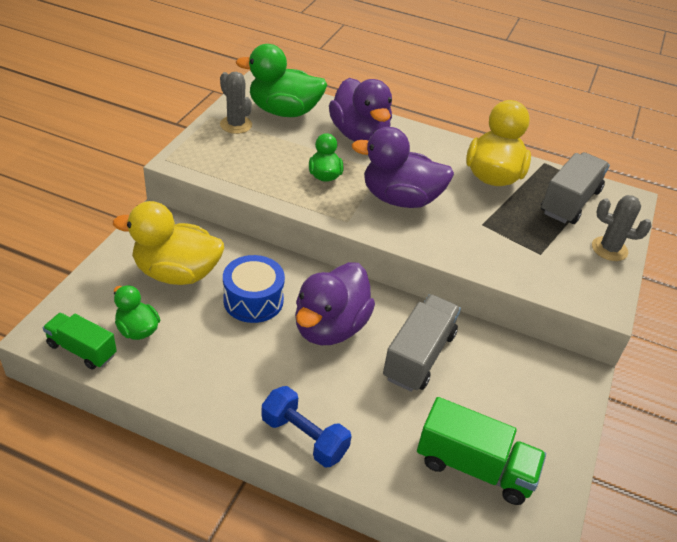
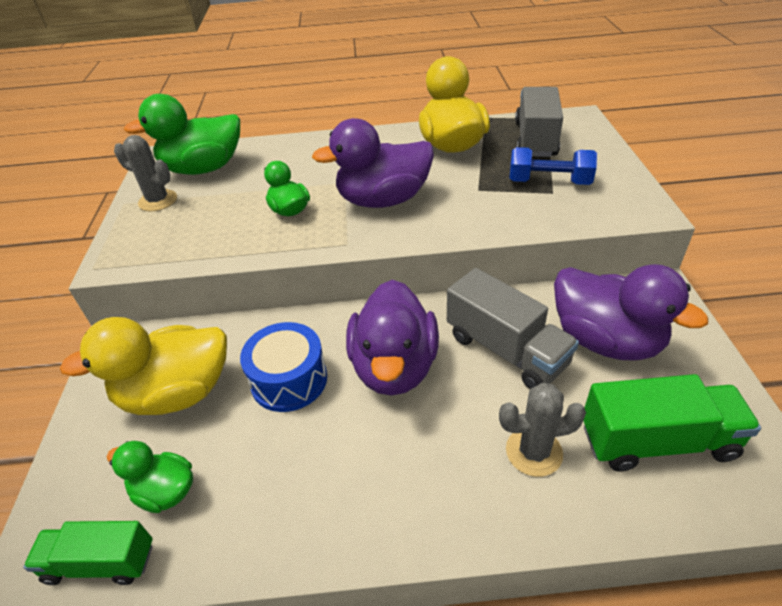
camera: 20 degrees left, 0 degrees up
(304, 437) = (459, 516): blue dumbbell -> blue dumbbell (549, 182)
(359, 135) = (297, 160): purple duck -> purple duck (605, 340)
(419, 356) = (506, 350): grey truck -> grey truck turned 135 degrees clockwise
(609, 249) = (604, 162): grey cactus -> grey cactus (534, 452)

